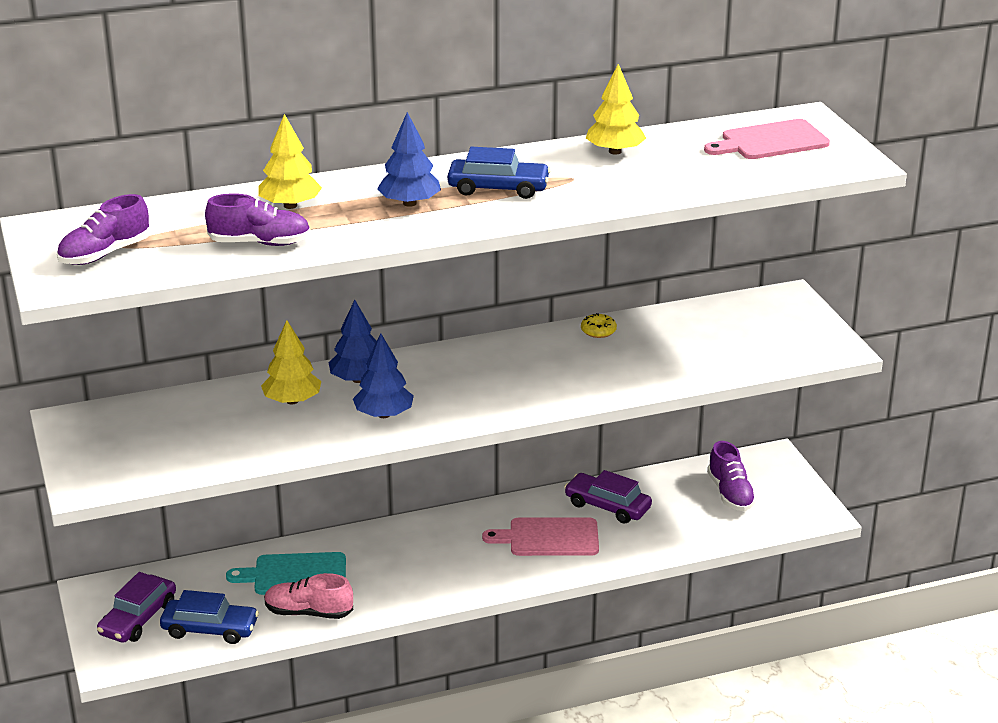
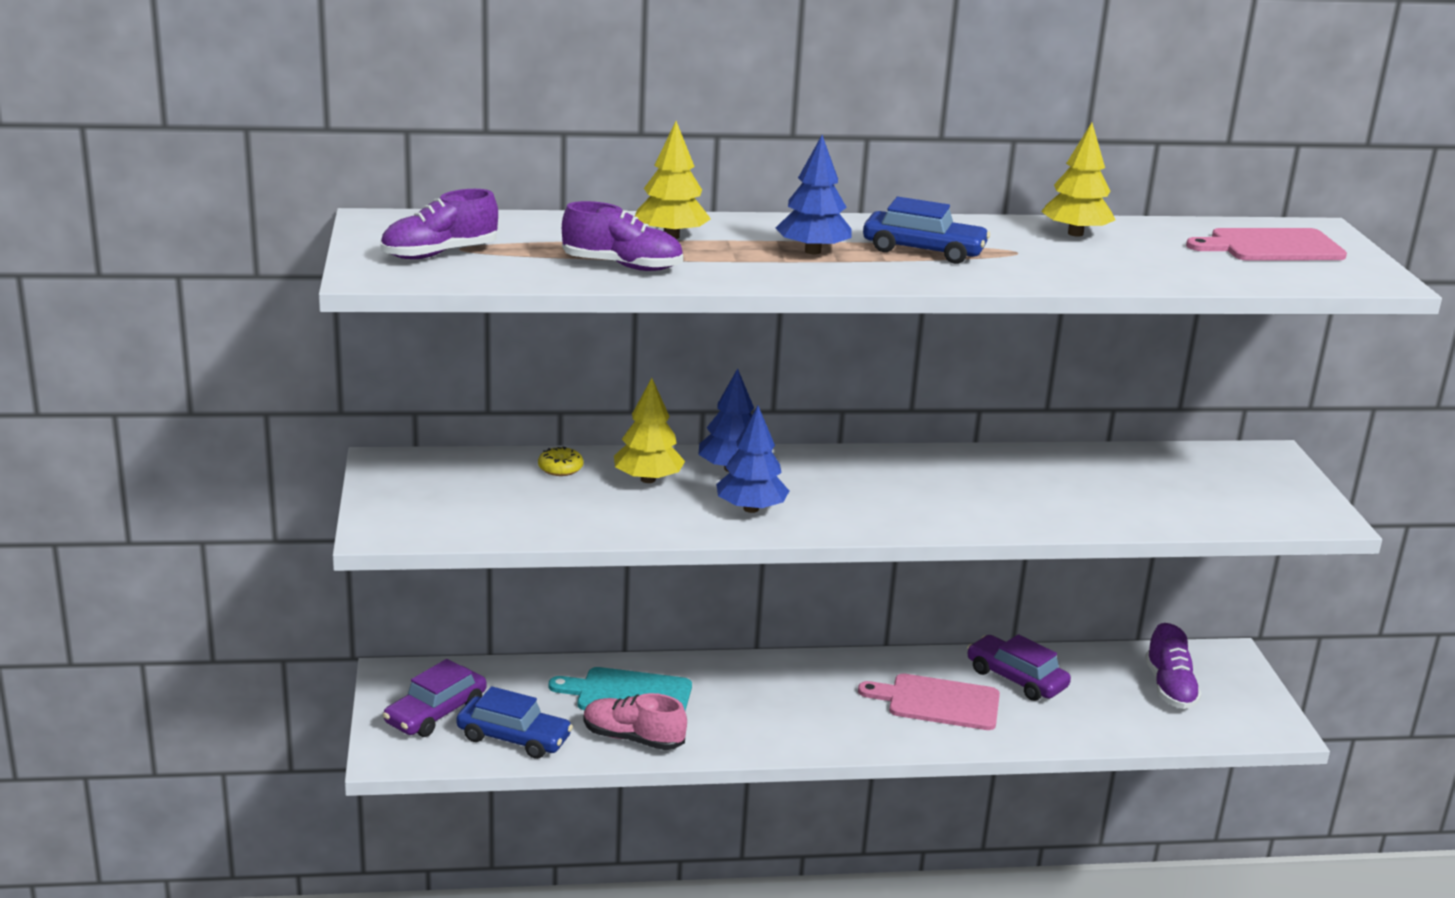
camera: 10 degrees right, 5 degrees down
(598, 331) = (1030, 459): yellow donut -> yellow donut (560, 468)

